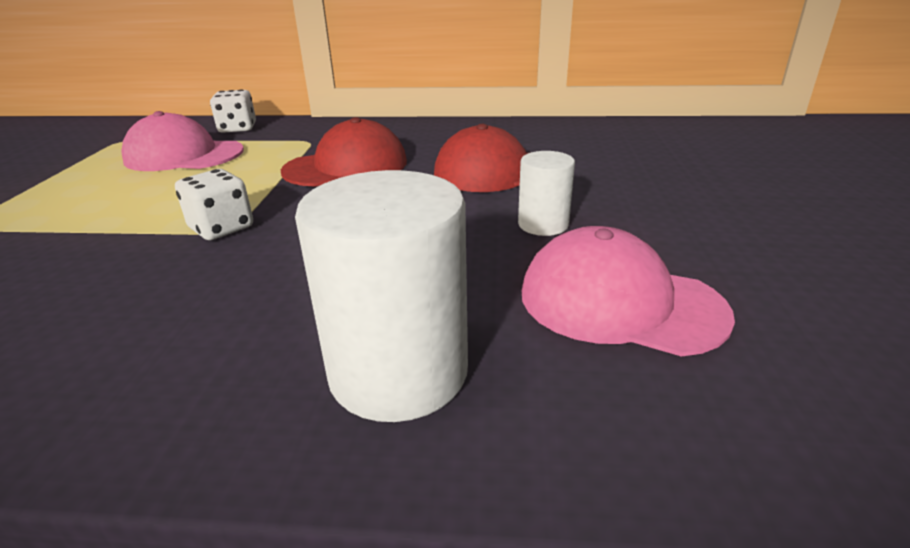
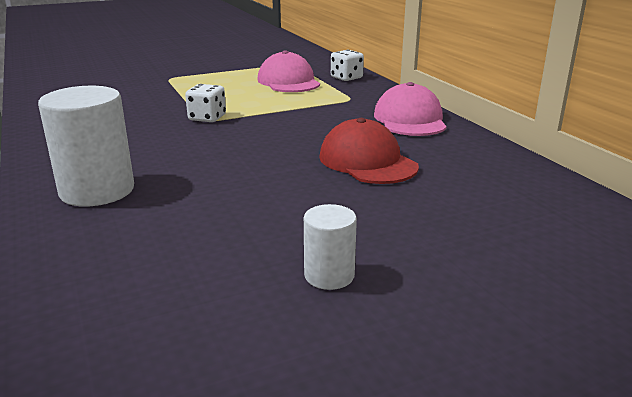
camera: 60 degrees right, 5 degrees down
(346, 166) = (320, 119): red cap -> none
(543, 224) = (289, 193): white cylinder -> white cylinder (329, 275)
(620, 302) = (196, 234): pink cap -> pink cap (410, 119)

